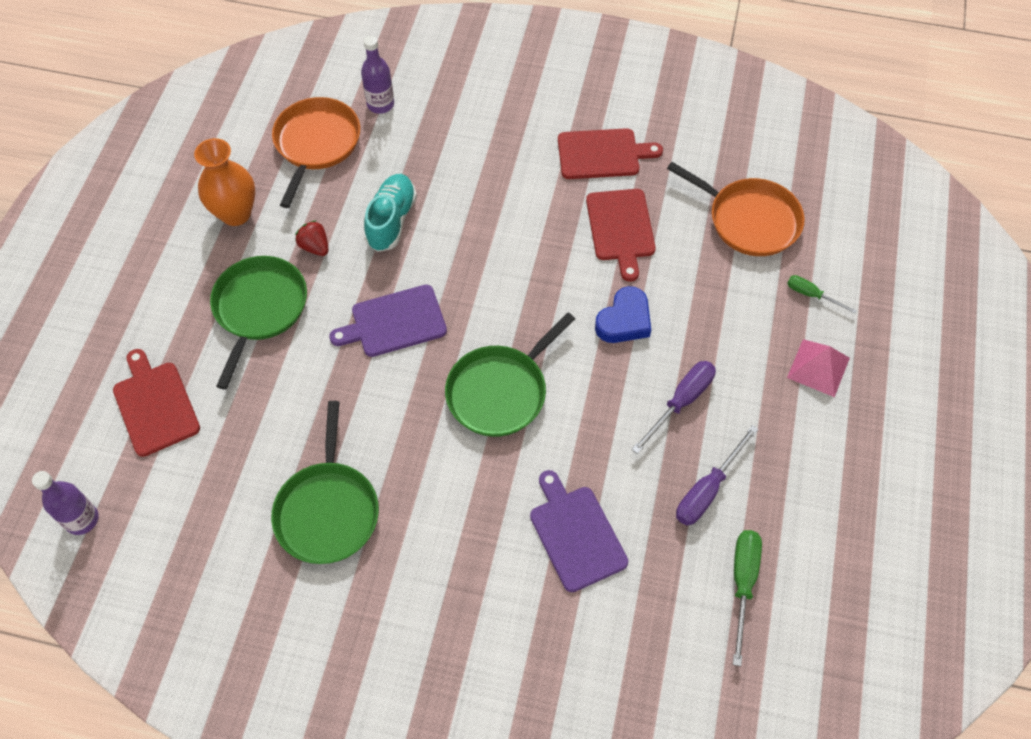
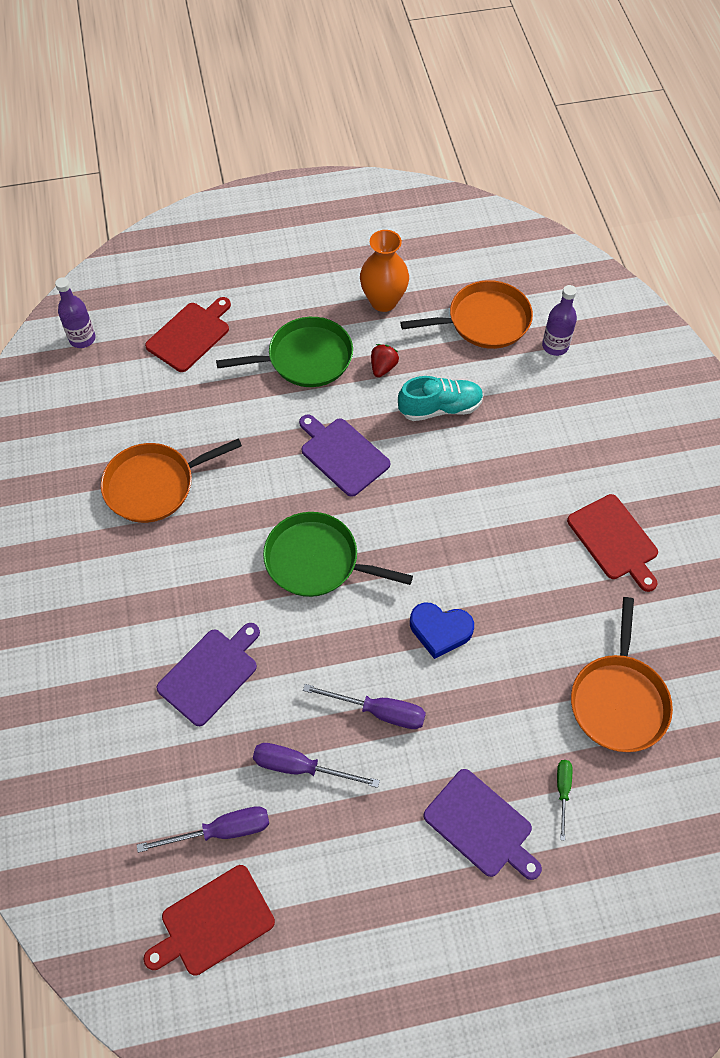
camera: 65 degrees right, 0 degrees up
(328, 510) = (154, 485): green pan -> orange pan
(620, 228) = (539, 589): red cutting board -> red cutting board (213, 922)
(742, 584) = (221, 831): green screwdriver -> purple screwdriver
(818, 367) = (481, 826): pink pyramid -> purple cutting board

